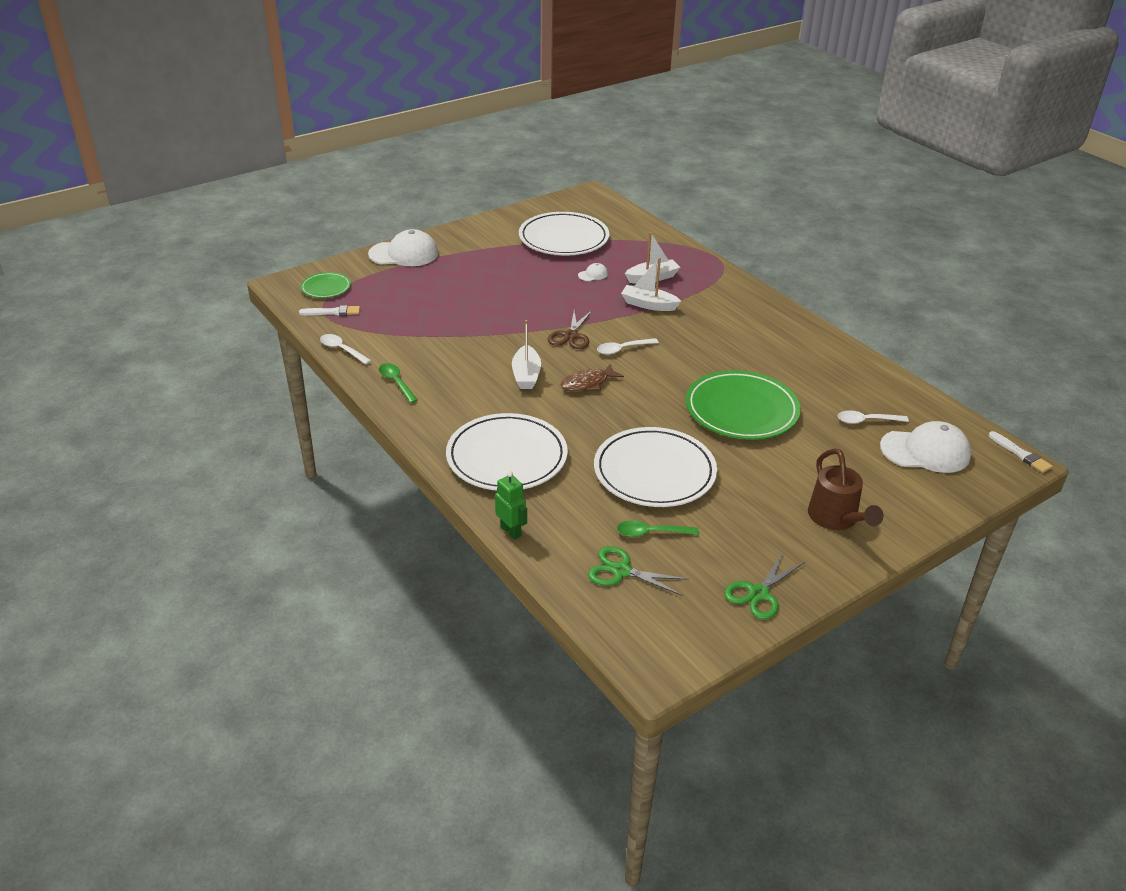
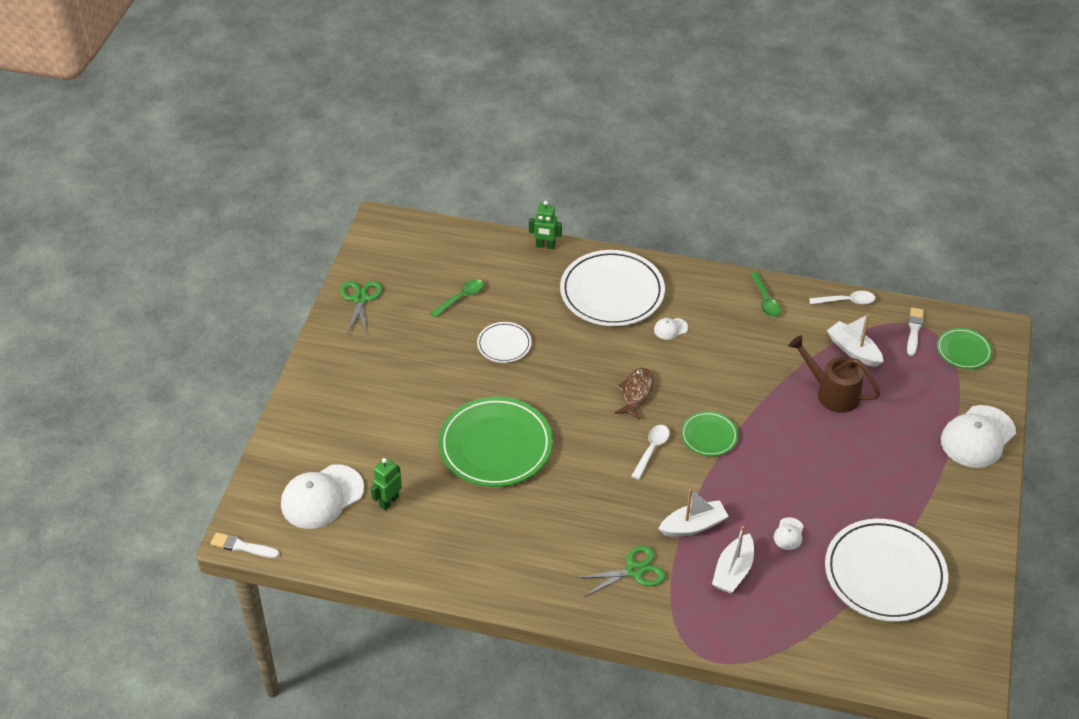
camera: 140 degrees right, 10 degrees up
(332, 312) = (914, 330): white brush -> white brush turned 150 degrees clockwise
(396, 383) = (765, 300): green spoon -> green spoon turned 60 degrees clockwise
(499, 406) = (670, 329): none -> white cap
(526, 375) = (689, 369): white boat -> white boat (853, 350)
(571, 336) = (709, 436): brown scissors -> green plate
(621, 571) = (454, 263): green scissors -> green scissors (634, 571)
(654, 472) = (504, 344): white plate -> white plate, size x0.51
(836, 519) = (349, 385): brown watering can -> brown watering can (832, 393)
(867, 421) = (389, 501): white spoon -> green robot

